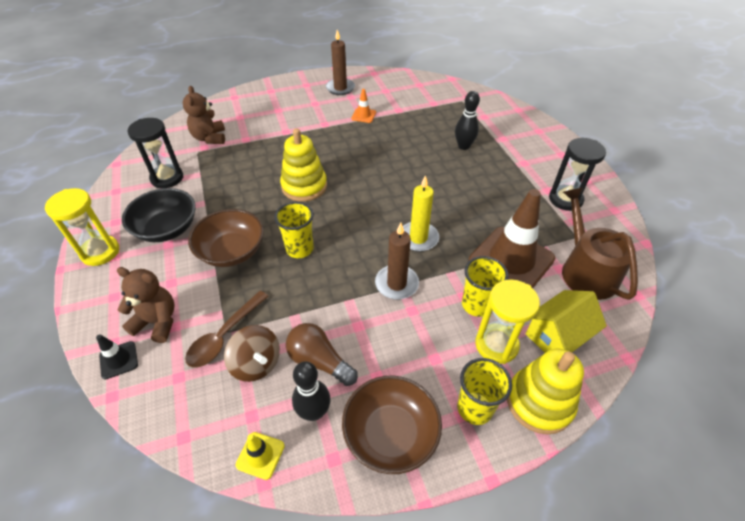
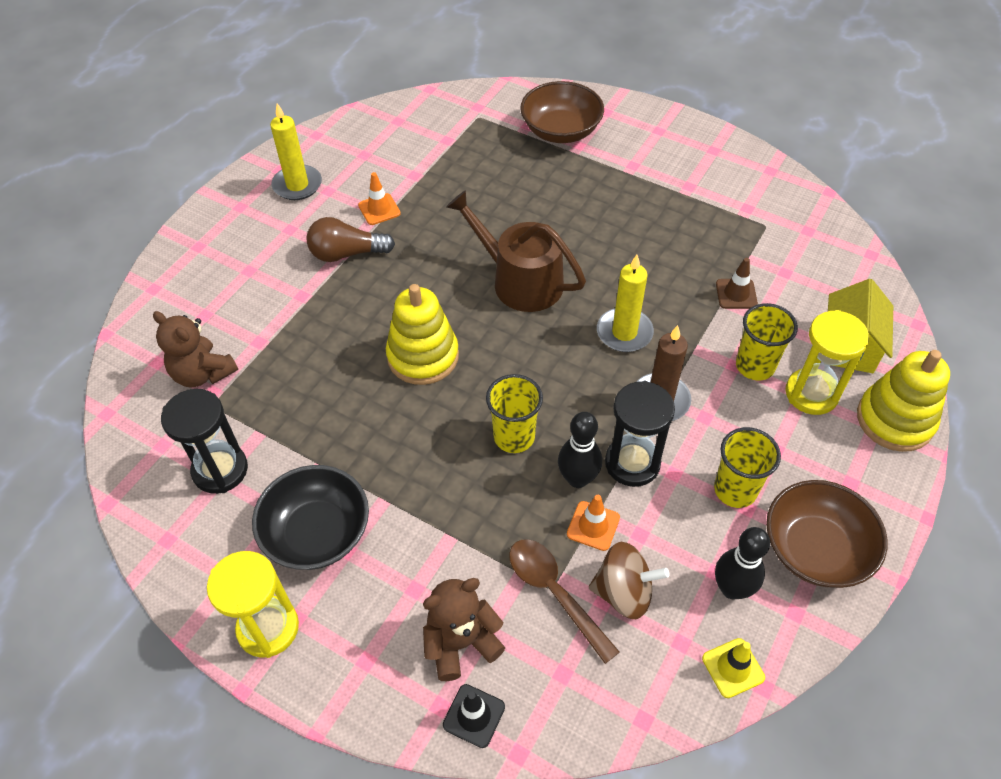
camera: 40 degrees left, 5 degrees up
(224, 335) = (555, 593): brown spoon -> brown spoon turned 150 degrees clockwise
(232, 251) = (439, 498): brown bowl -> brown bowl (561, 131)
(283, 318) = (593, 526): none -> orange traffic cone
(319, 361) = (679, 538): brown light bulb -> brown light bulb (347, 253)
(340, 88) = (297, 185): brown candle -> yellow candle
(463, 146) = (547, 182): black bowling pin -> black bowling pin (577, 478)
(474, 408) = (854, 468): yellow cup -> yellow cup (735, 490)
(511, 260) = (736, 294): brown traffic cone -> brown traffic cone, size x0.43
(565, 199) = (716, 187): black hourglass -> black hourglass (632, 463)
(585, 270) = (808, 259): brown watering can -> brown watering can (520, 281)

